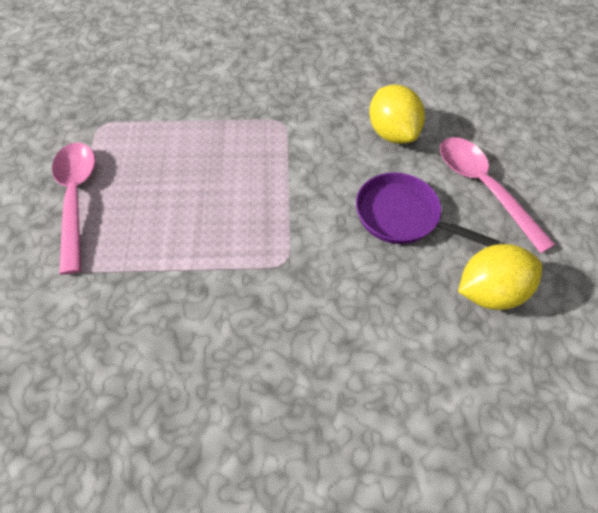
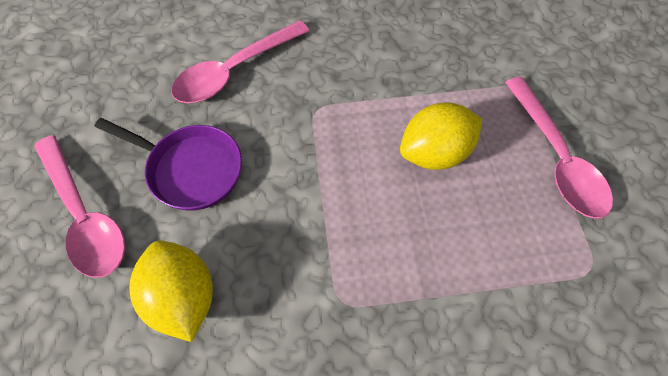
camera: 175 degrees right, 5 degrees up
(371, 317) = (234, 71): none -> pink spoon
(490, 291) = (121, 100): yellow lemon -> yellow lemon (434, 153)

